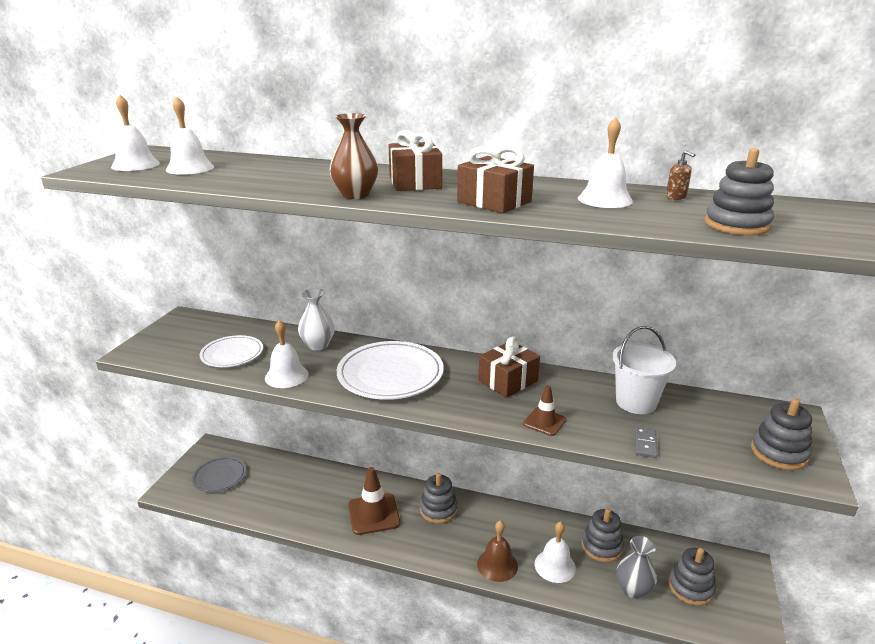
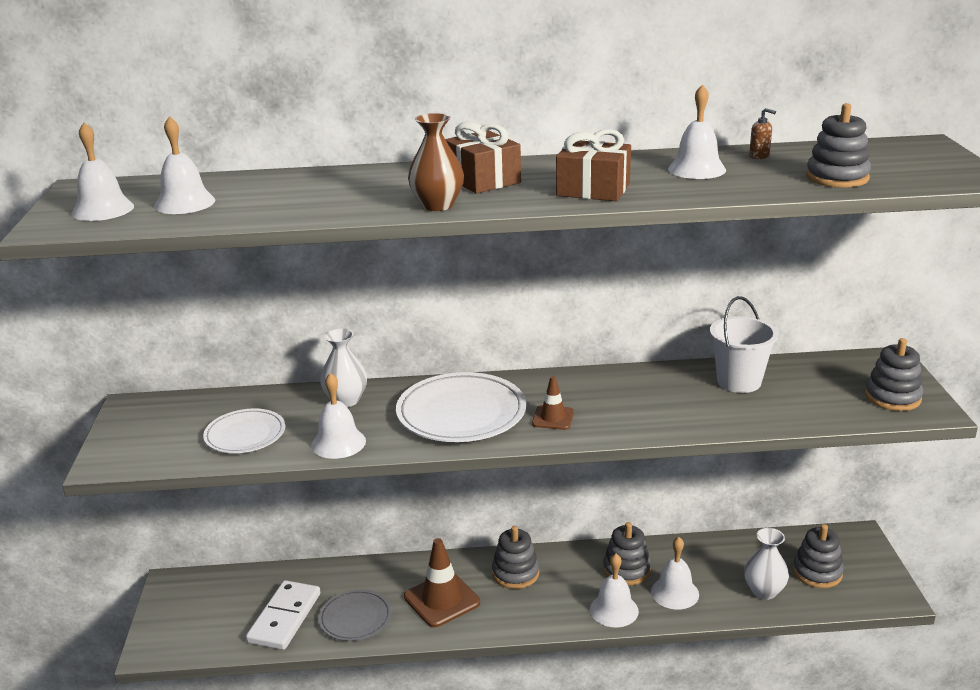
camera: 20 degrees left, 0 degrees up
(219, 476) = (211, 614): grey plate -> grey plate (355, 618)
(262, 494) = (285, 618): none -> white domino
(497, 565) = (614, 610): brown bell -> white bell
(508, 381) = (596, 390): brown gift -> none
(544, 422) = (662, 422): brown traffic cone -> brown traffic cone (553, 418)
(602, 546) = (712, 559): grey stacking toy -> grey stacking toy (626, 570)
(633, 589) = (764, 591): grey vase -> white vase
(645, 444) = (772, 419): grey domino -> none

